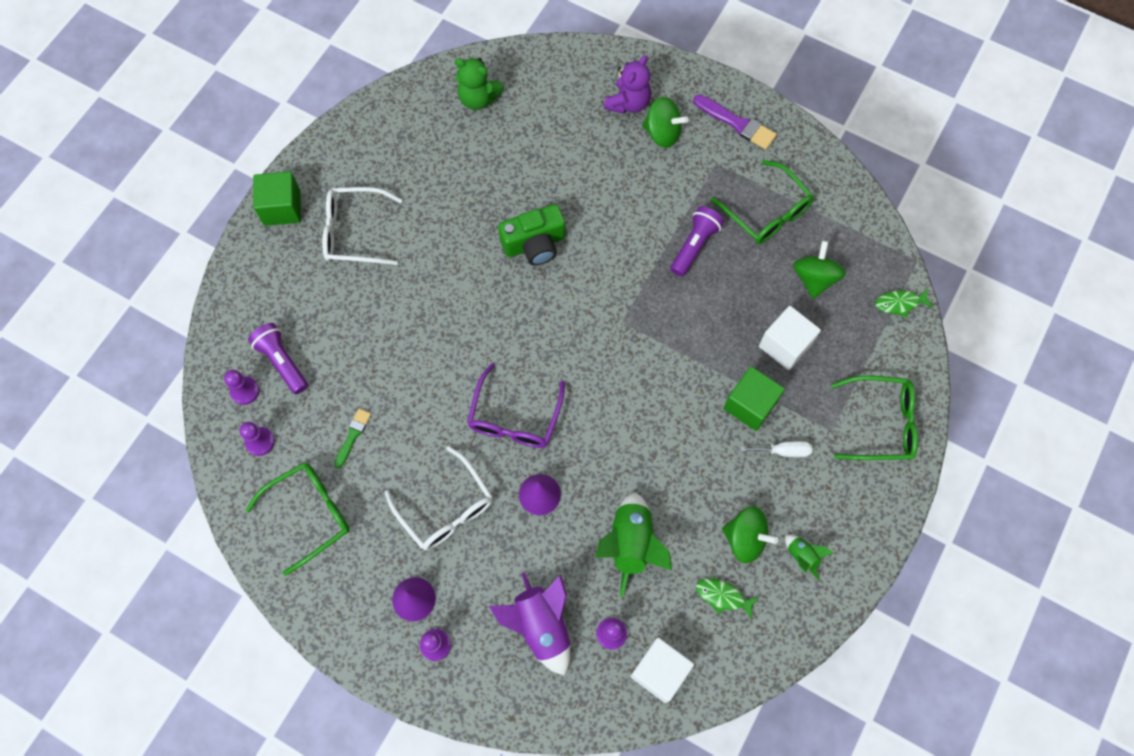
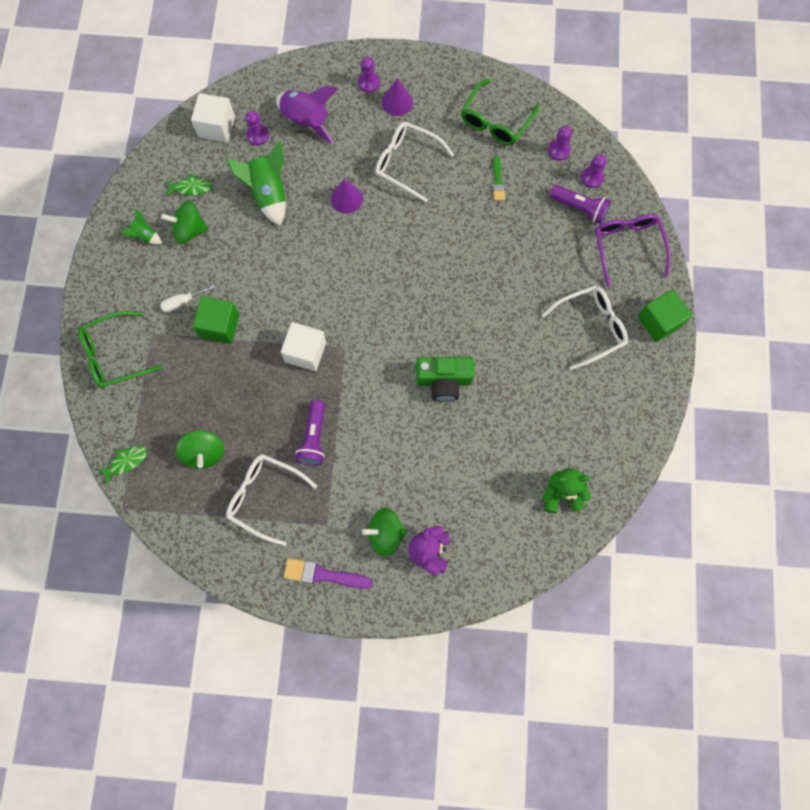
camera: 155 degrees right, 5 degrees up
(514, 418) = (390, 241): purple glasses -> purple glasses (627, 246)
(534, 244) = (444, 381): green camera -> green camera turned 135 degrees counterclockwise
(767, 212) = (264, 496): green glasses -> white glasses
(785, 345) = (209, 385): white cube -> white cube (305, 352)

